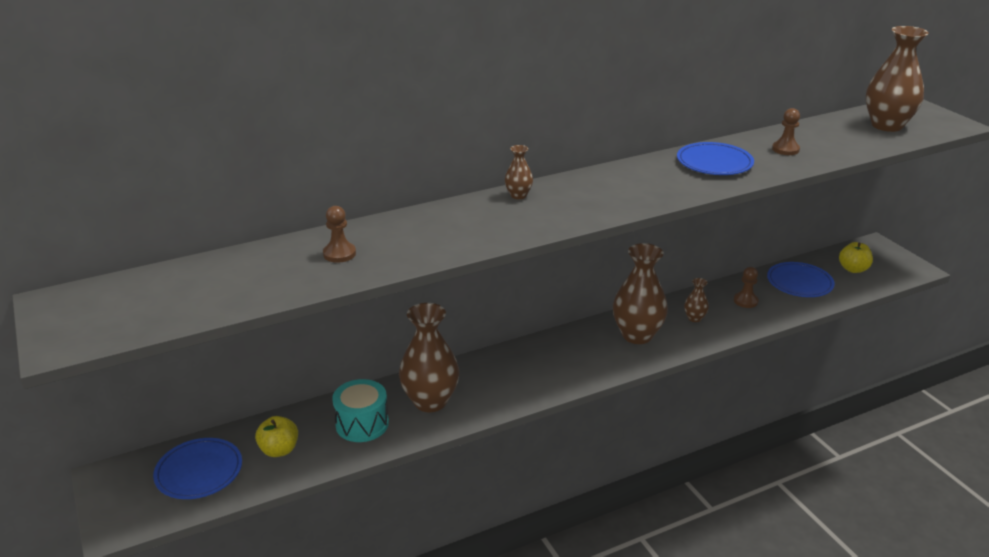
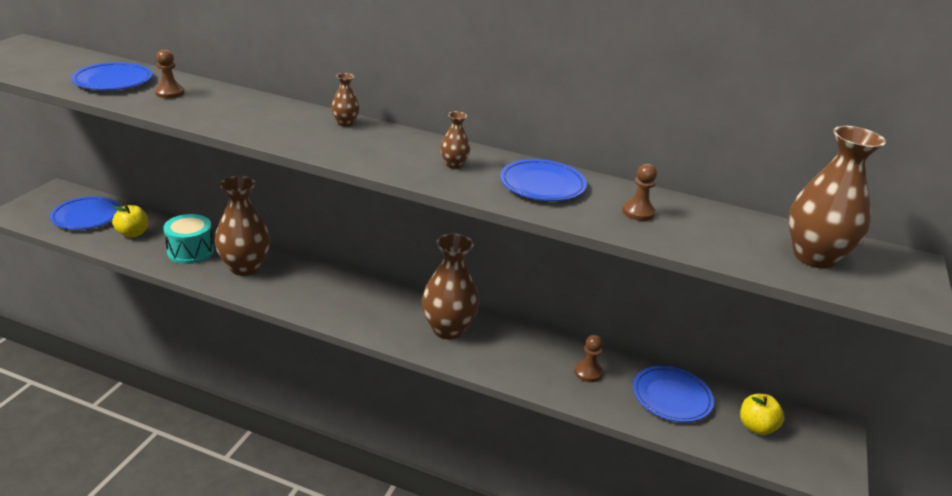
camera: 45 degrees right, 0 degrees up
(262, 275) = (113, 81): none -> blue plate
(694, 318) = (516, 351): brown vase -> brown vase (454, 165)

